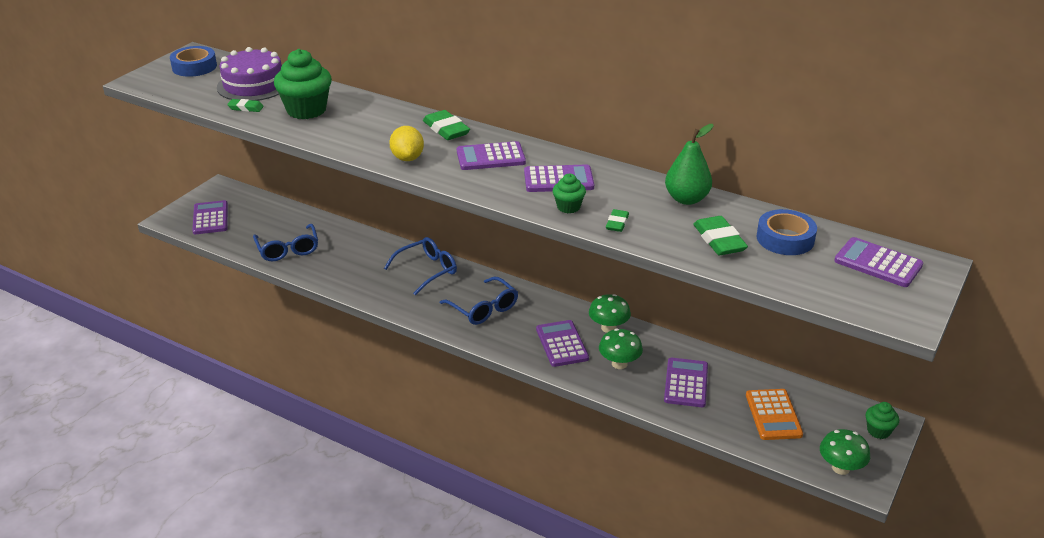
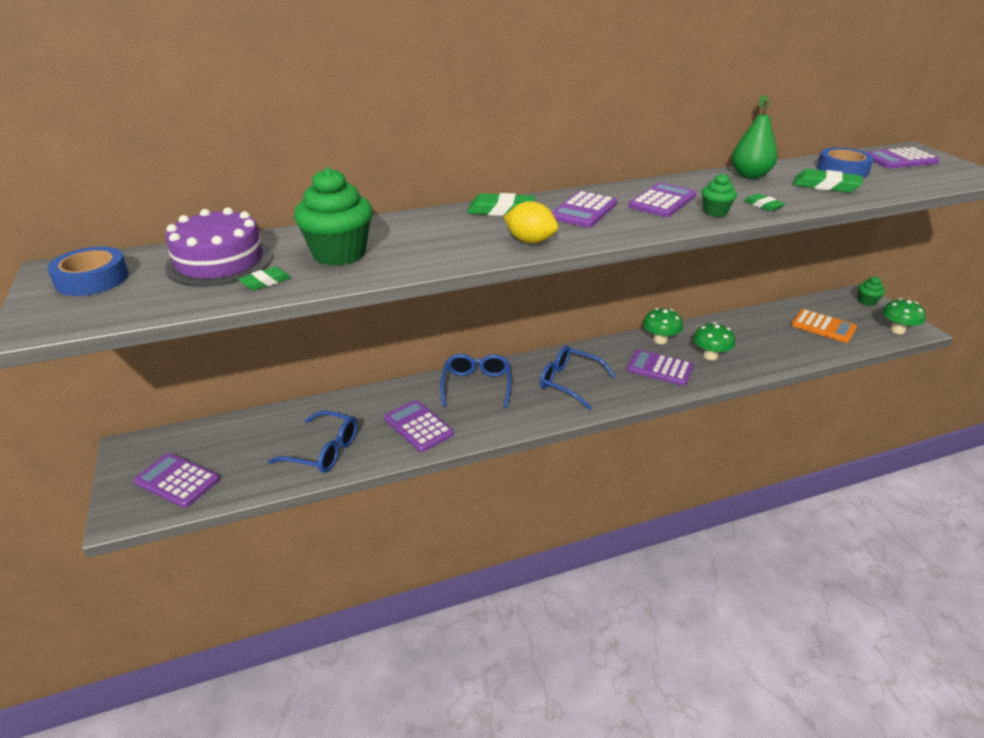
camera: 50 degrees left, 0 degrees up
(483, 308) = (569, 382): blue glasses -> blue glasses turned 150 degrees counterclockwise
(686, 383) = (759, 341): purple calculator -> purple calculator (418, 426)

